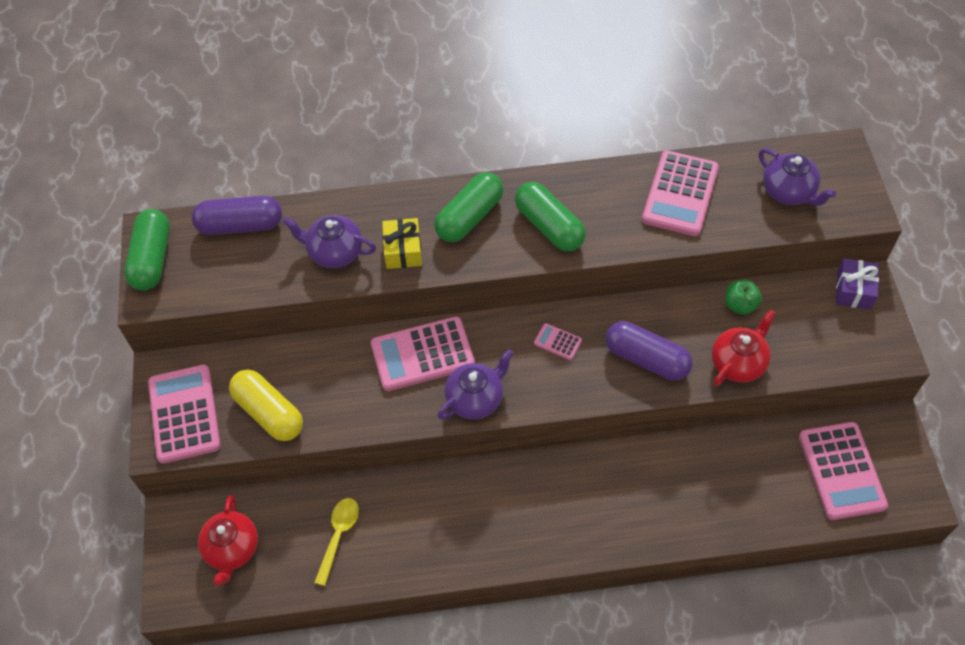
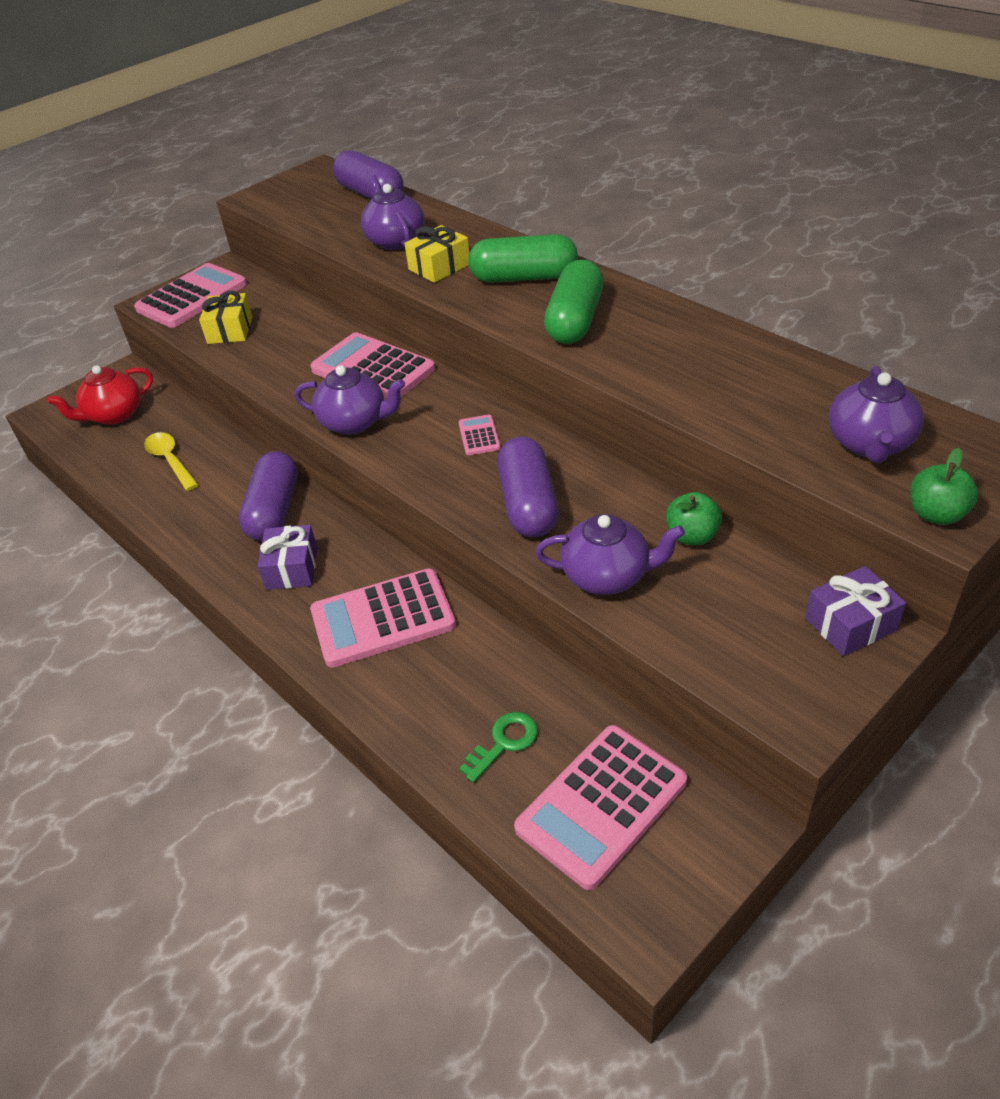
camera: 55 degrees right, 15 degrees down
(152, 259) = (293, 182): green capsule -> none
(269, 413) = (230, 330): yellow capsule -> yellow gift
(338, 536) = (170, 461): yellow spoon -> yellow spoon turned 105 degrees counterclockwise
(465, 498) = (274, 511): none -> purple capsule
(535, 517) = (292, 568): none -> purple gift
(680, 194) = (740, 373): pink calculator -> pink calculator (383, 619)
(738, 363) = (607, 576): red teapot -> purple teapot
(770, 488) = (504, 742): none -> green key
(859, 210) = (936, 514): none -> green apple

